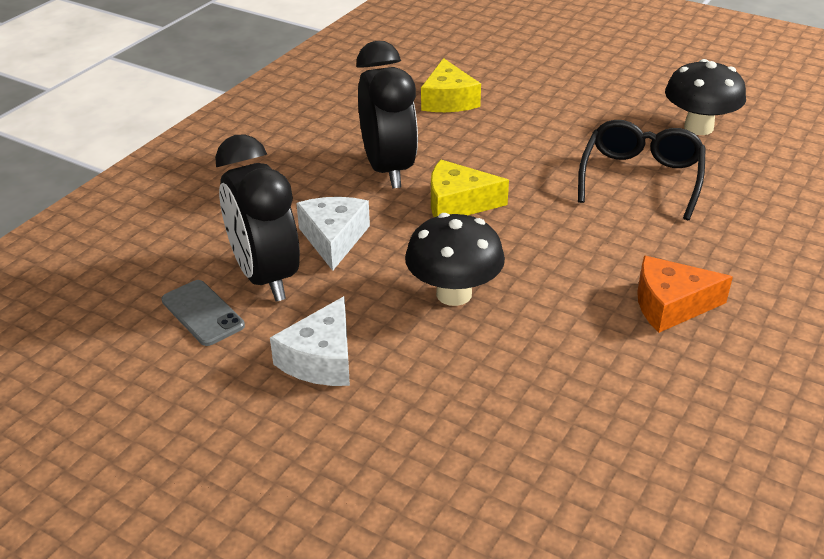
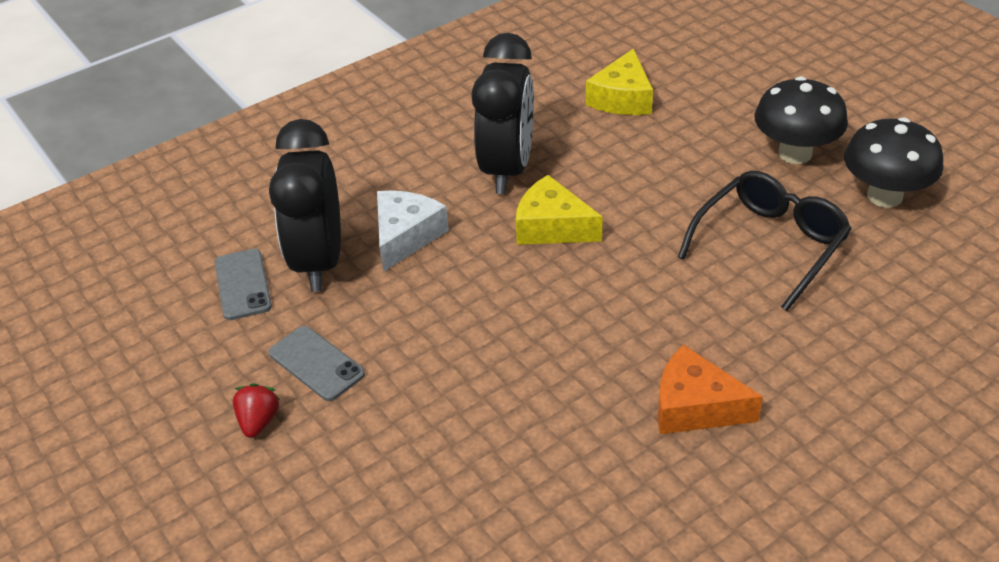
camera: 25 degrees right, 5 degrees up
(298, 422) = (258, 421): none -> red strawberry
(321, 359) = (316, 364): white cheese -> grey phone
(454, 294) = (481, 329): black mushroom -> black mushroom (795, 153)

